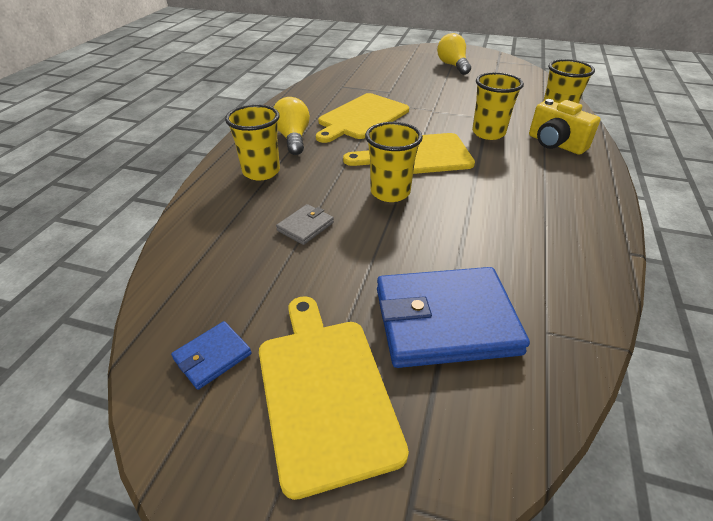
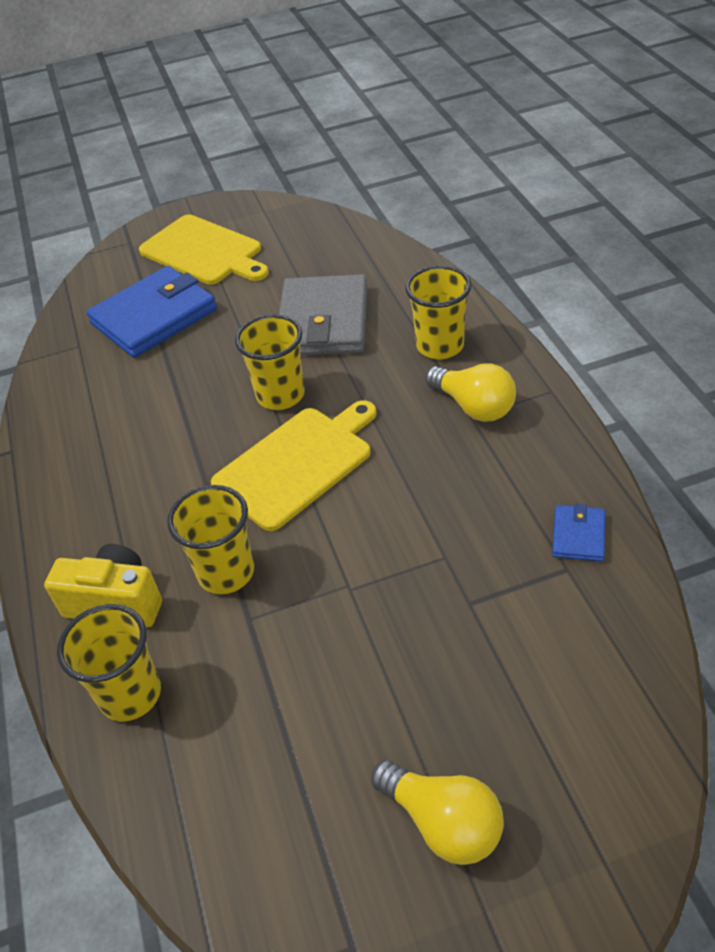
camera: 150 degrees right, 5 degrees up
(212, 356) = (285, 231): blue wallet -> blue wallet (578, 535)
(305, 226) = (323, 321): grey wallet -> grey wallet, size x2.22
(362, 117) = (436, 499): yellow cutting board -> none

